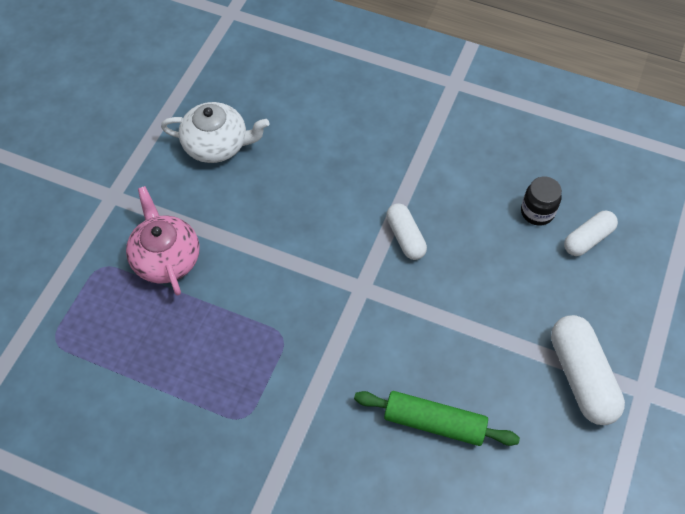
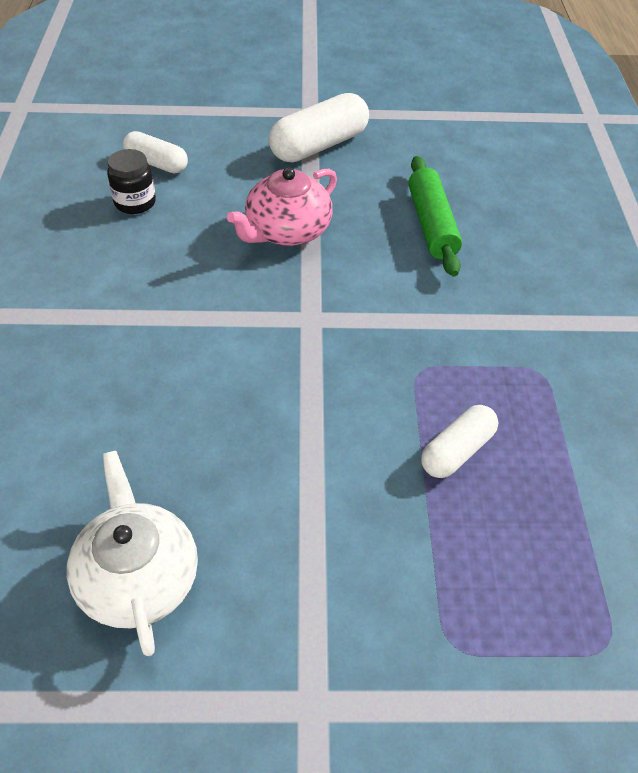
camera: 115 degrees left, 10 degrees down
(166, 258) = (386, 554): pink teapot -> pink teapot (287, 231)
(405, 237) = (219, 299): white capsule -> white capsule (457, 451)

